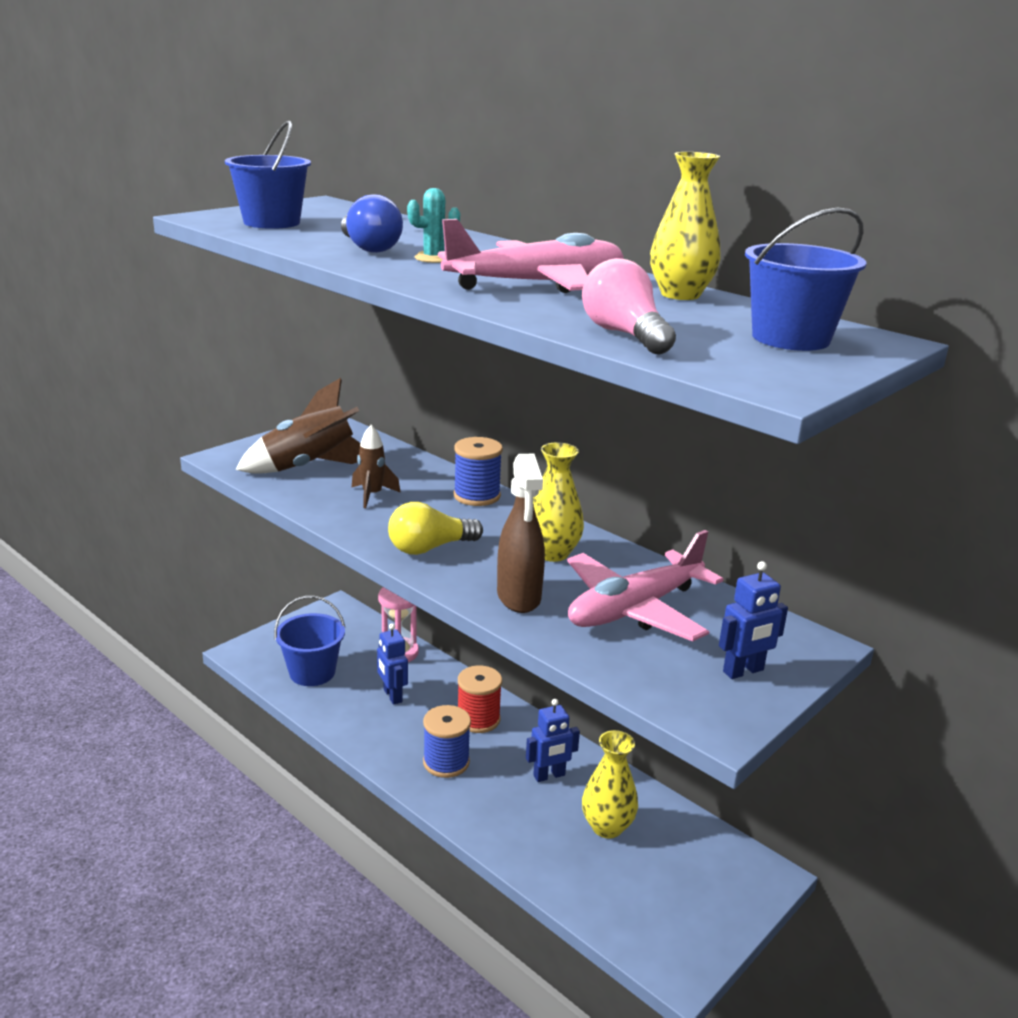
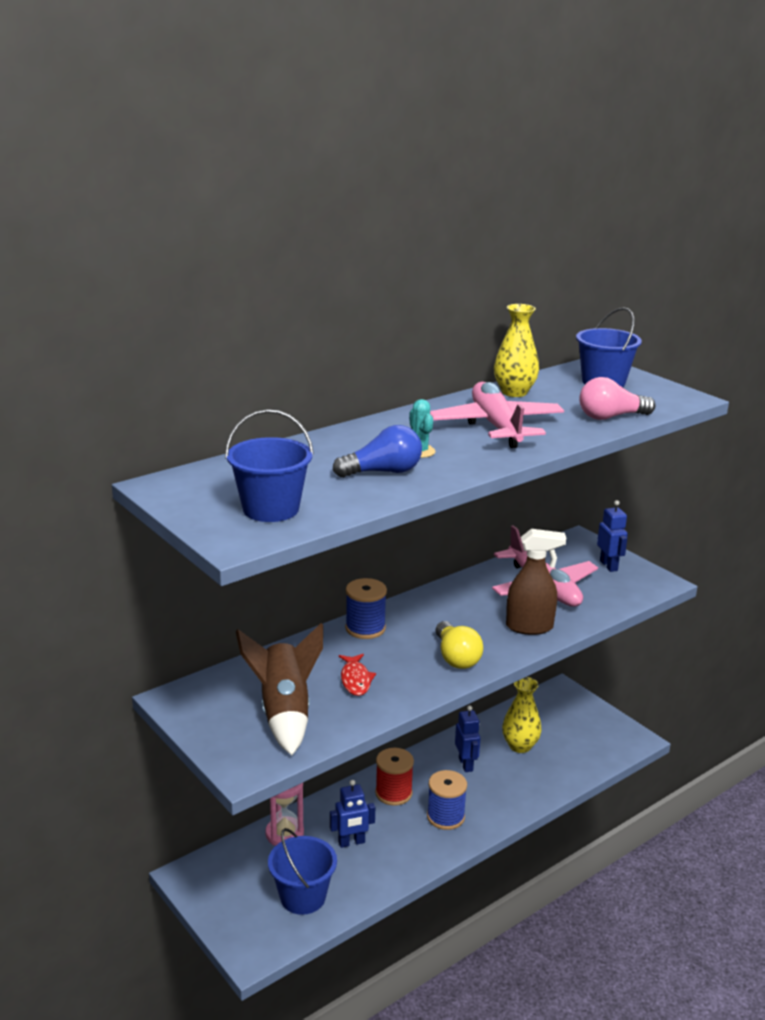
camera: 80 degrees left, 0 degrees up
(372, 495) = (355, 680): brown rocket -> red fish
(552, 553) = (467, 607): yellow vase -> none

